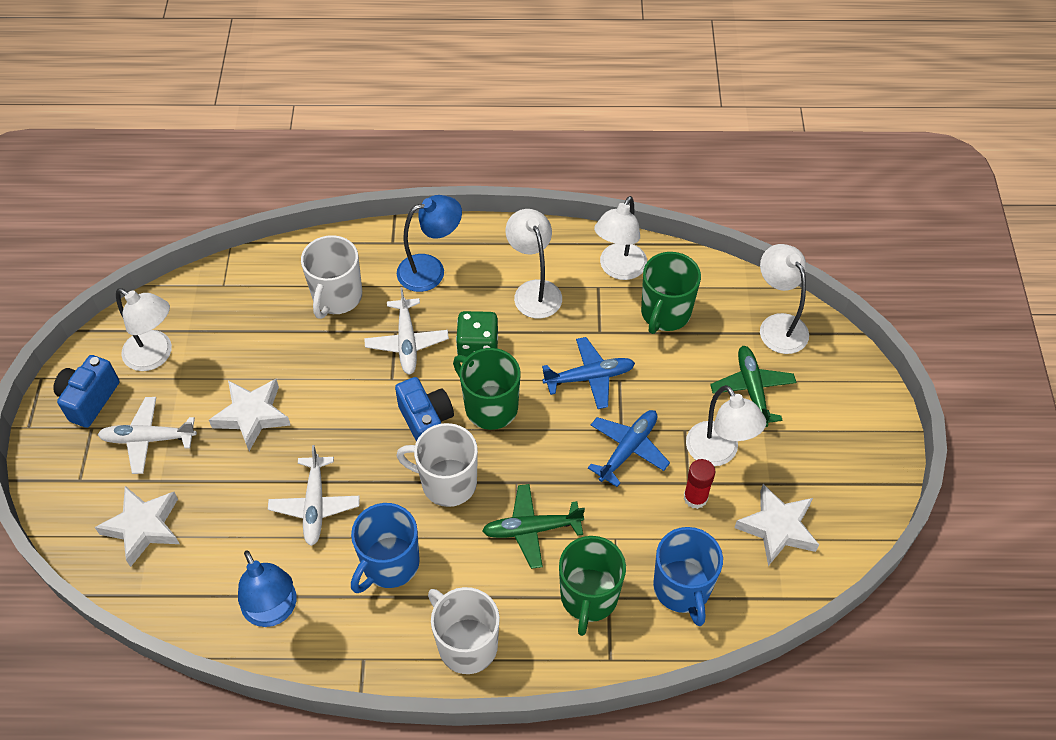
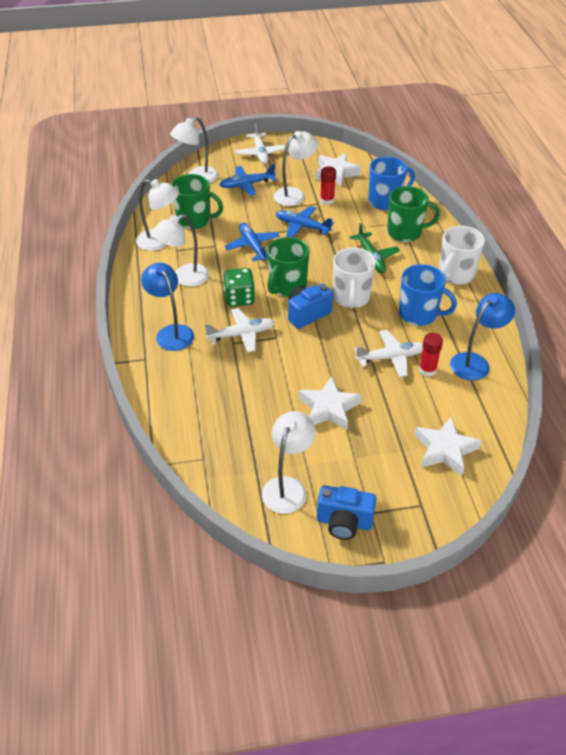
camera: 100 degrees left, 10 degrees down
(148, 439) = (369, 468): white plane -> white plane (260, 153)
(279, 545) = (427, 370): none -> red glue stick
(337, 297) = (205, 381): white mug -> none
(752, 390) = (247, 185): green plane -> blue plane

